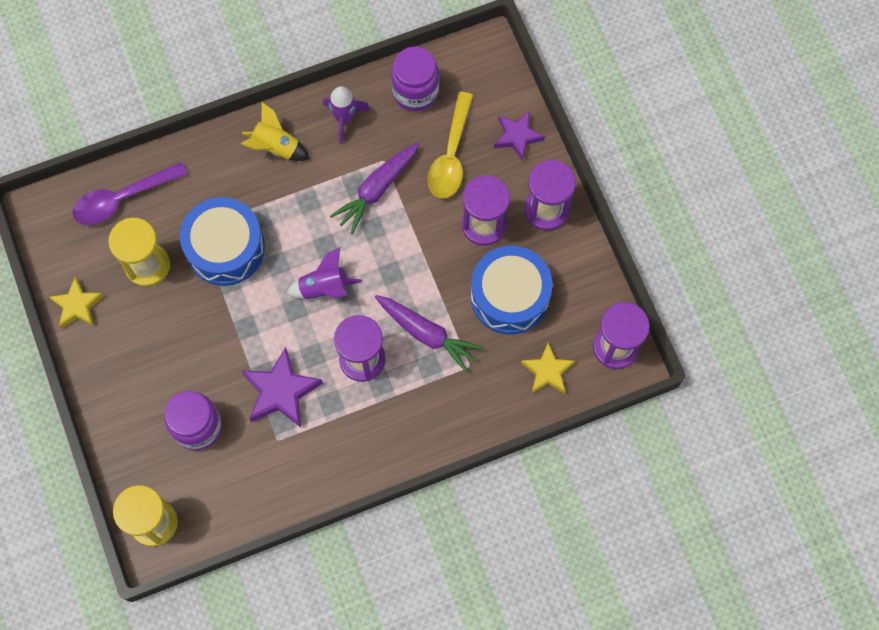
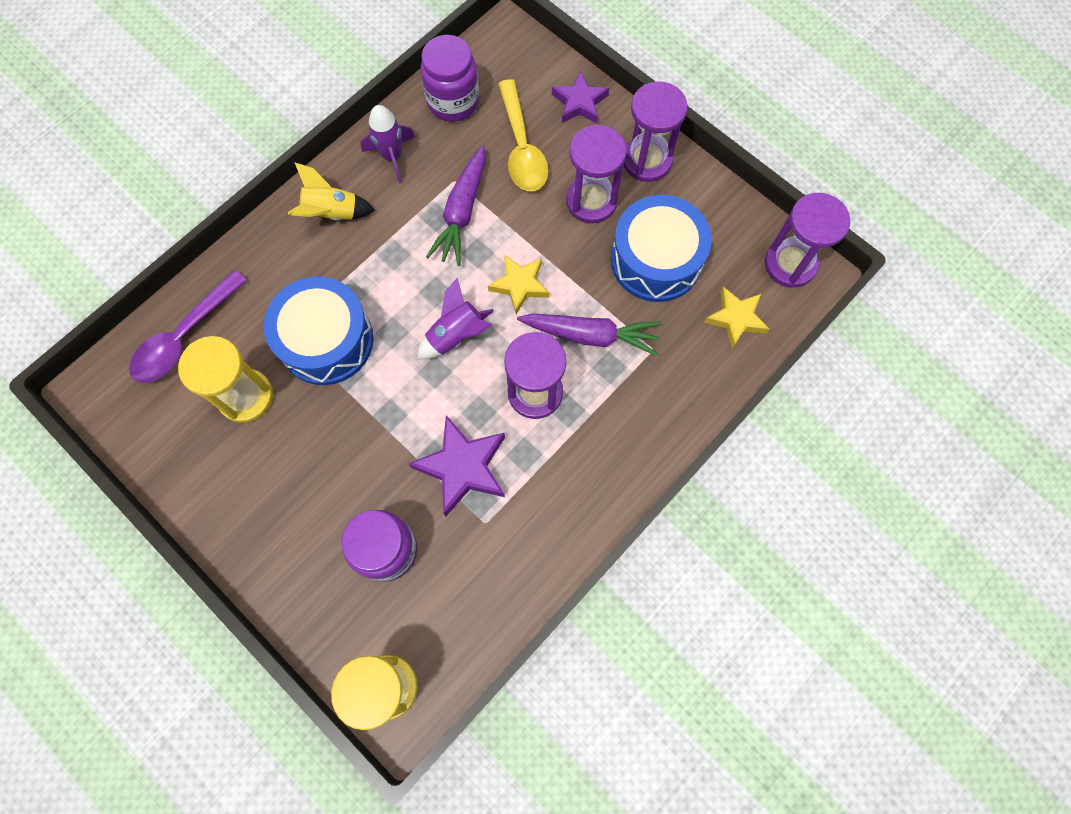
camera: 25 degrees left, 0 degrees up
(77, 306) = (183, 476): yellow star -> yellow star (519, 285)

